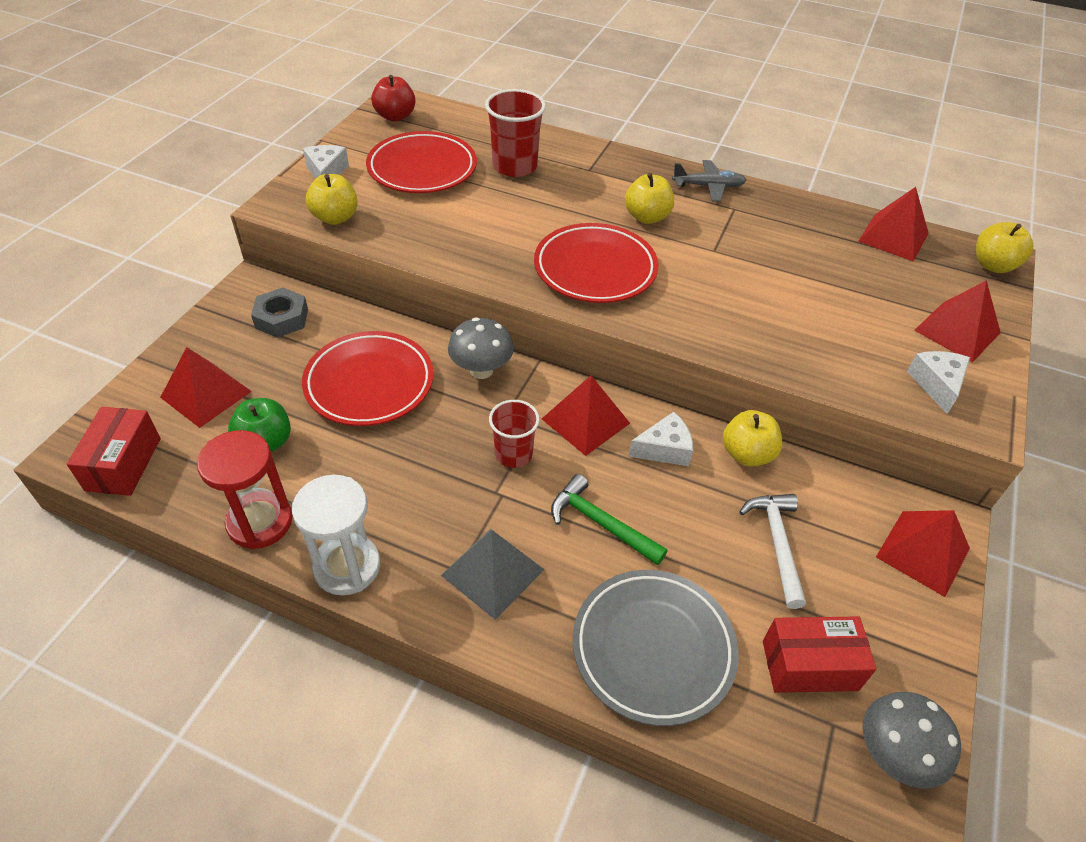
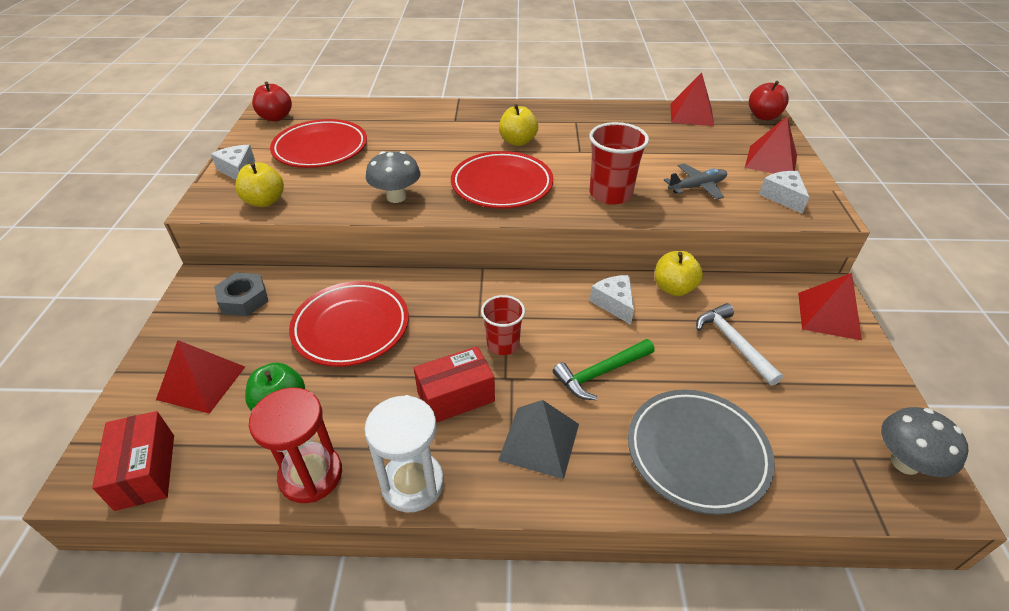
camera: 20 degrees left, 5 degrees down
(481, 370) = (440, 289): grey mushroom -> grey mushroom (396, 197)
(514, 166) = (395, 131): red cup -> red cup (610, 194)
(586, 421) = (544, 301): red pyramid -> none
(601, 523) = (601, 373): green hammer -> green hammer turned 45 degrees counterclockwise
(664, 449) = (614, 303): white cheese -> white cheese turned 75 degrees counterclockwise
(709, 186) = (549, 112): grey plane -> grey plane (697, 187)
(809, 665) = (810, 421): red box -> red box (455, 396)
(993, 265) = (763, 116): yellow apple -> red apple

